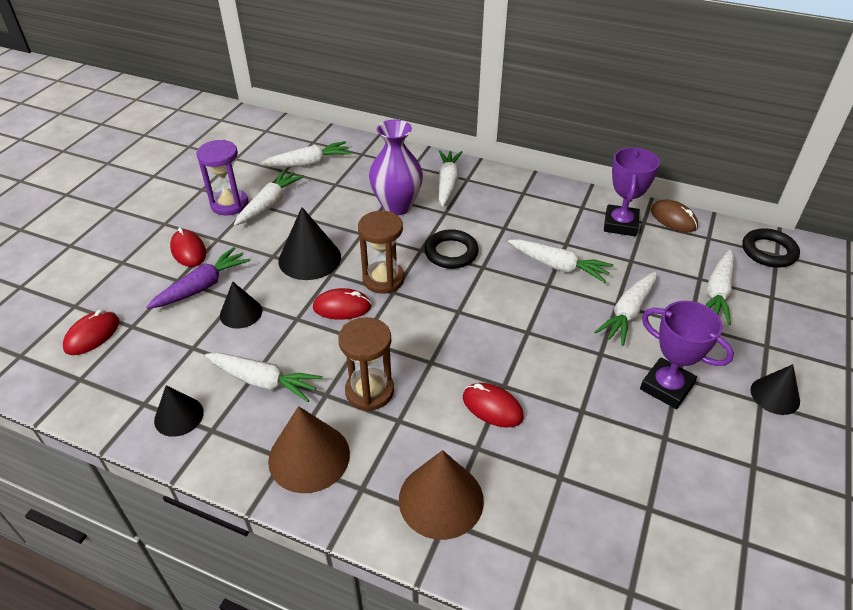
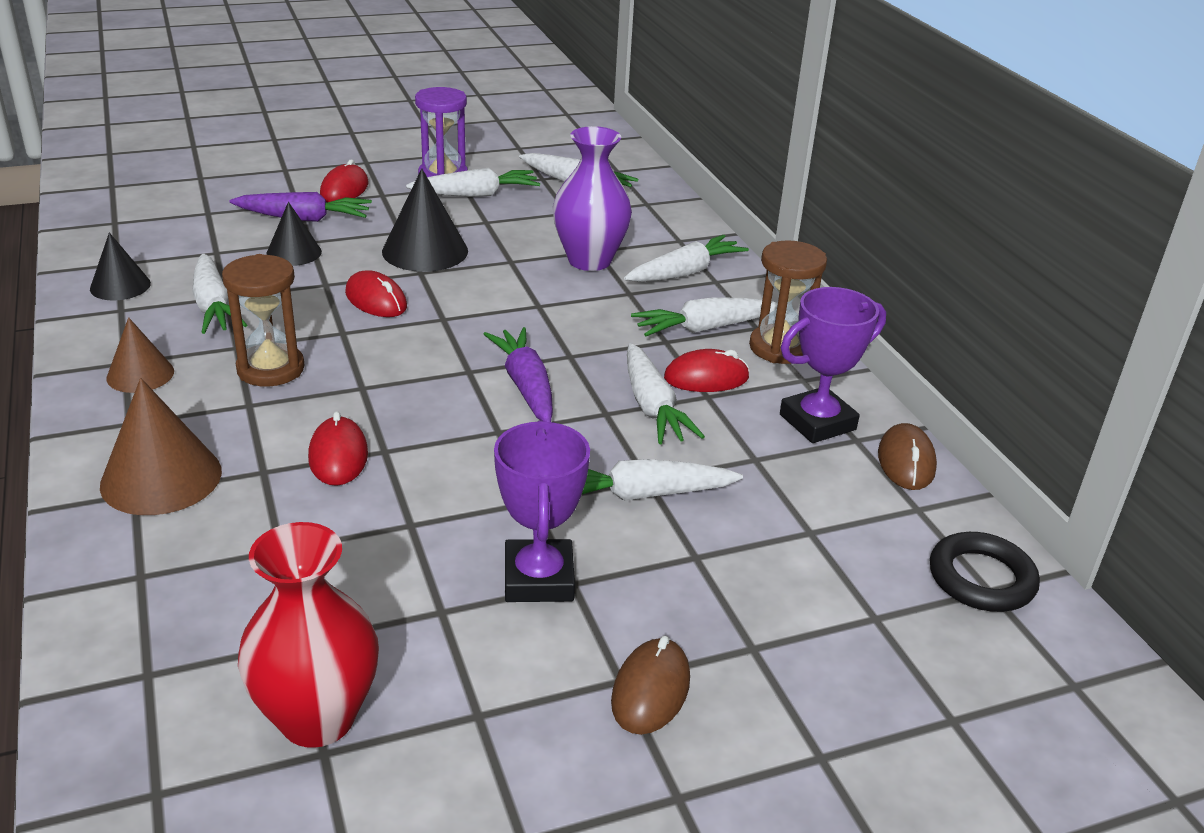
camera: 45 degrees right, 10 degrees down
(92, 335) = (173, 202): red mouse -> red mouse (706, 378)
(309, 457) = (140, 374): brown cone -> brown cone, size x0.62
(383, 279) = (454, 304): brown hourglass -> brown hourglass (779, 348)
(451, 253) = (562, 325): black ring -> none
(495, 298) = (525, 385): none -> purple carrot
(717, 293) = (800, 559): white carrot -> white carrot (704, 328)
(718, 532) = (317, 718): none -> red vase
(775, 395) = (650, 690): black cone -> brown mouse

